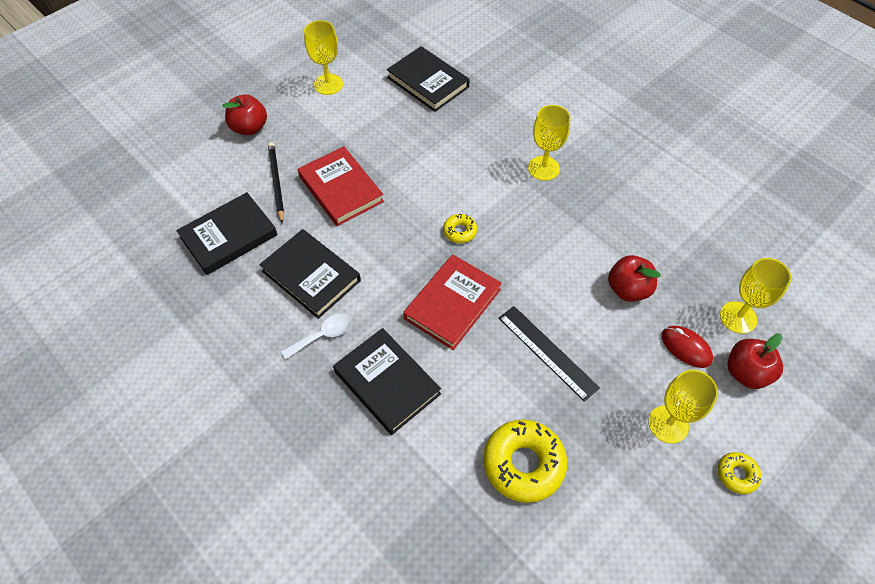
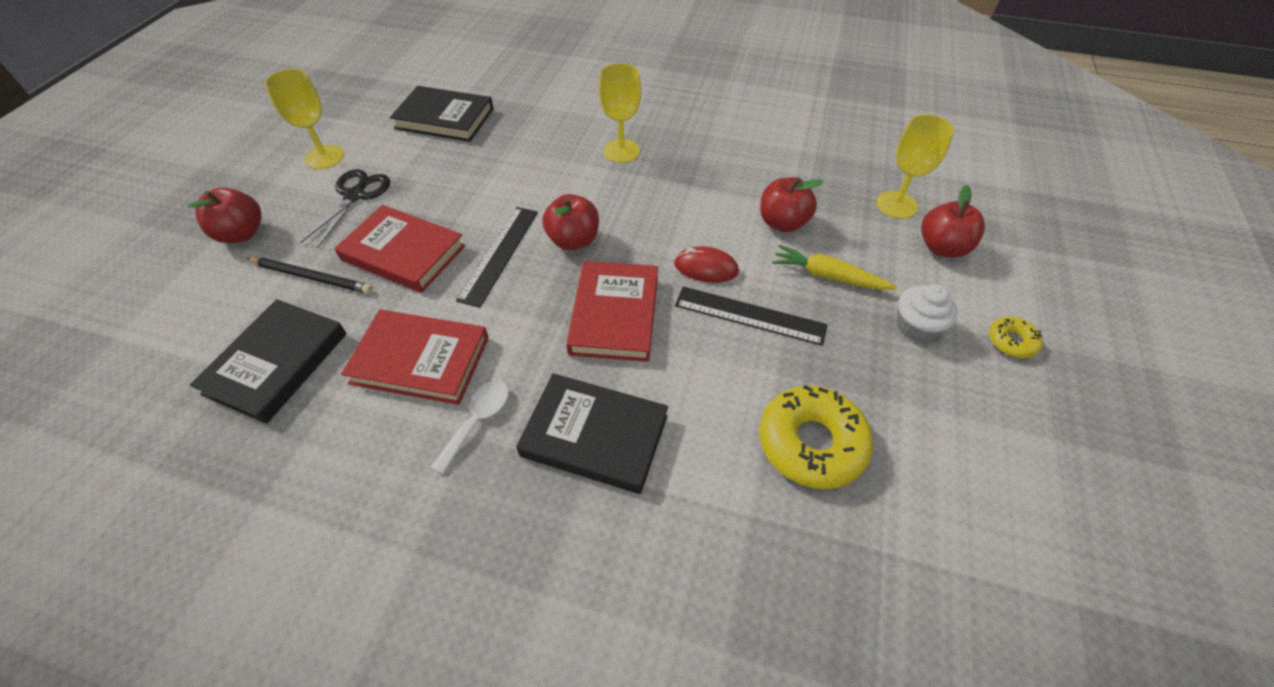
camera: 30 degrees left, 5 degrees down
(276, 182) = (312, 277): black pencil -> black pencil turned 150 degrees clockwise
(311, 276) = (420, 360): black book -> red book
(332, 127) = (355, 196): none -> black scissors
(402, 219) = (499, 254): none -> black ruler
(459, 231) = (573, 240): yellow donut -> red apple
(630, 350) = (828, 276): none -> yellow carrot
(668, 424) = (916, 327): yellow goblet -> white cupcake
(686, 347) = (874, 250): red mouse -> red mouse (706, 268)

